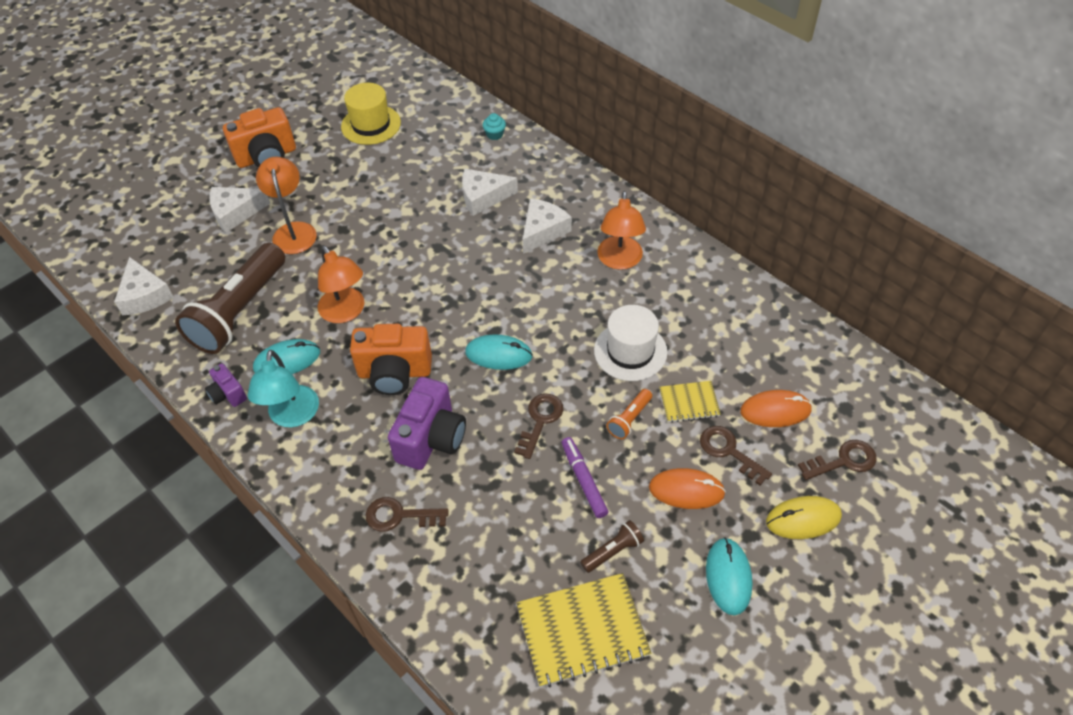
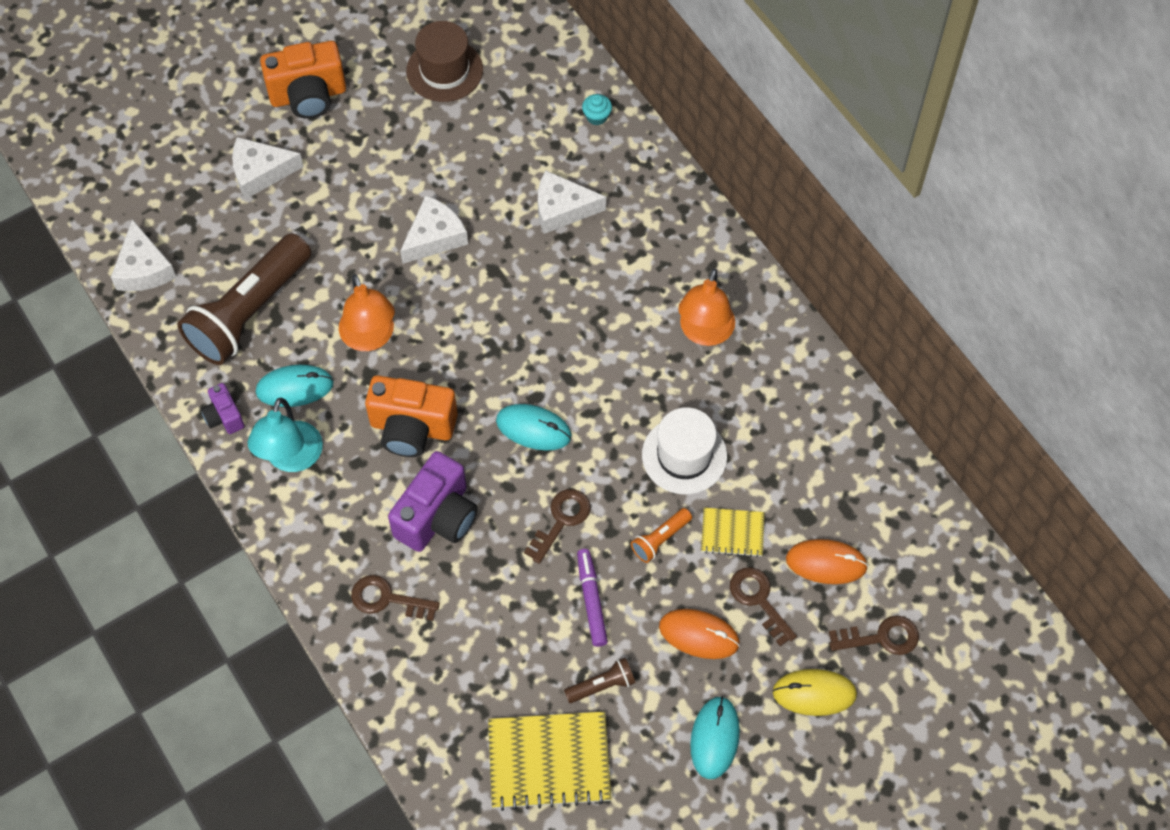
camera: 10 degrees right, 10 degrees up
(293, 231) = (326, 213): orange lamp -> none
(371, 124) = (444, 70): yellow hat -> brown hat
(543, 230) = (623, 272): white cheese -> white cheese (434, 237)

